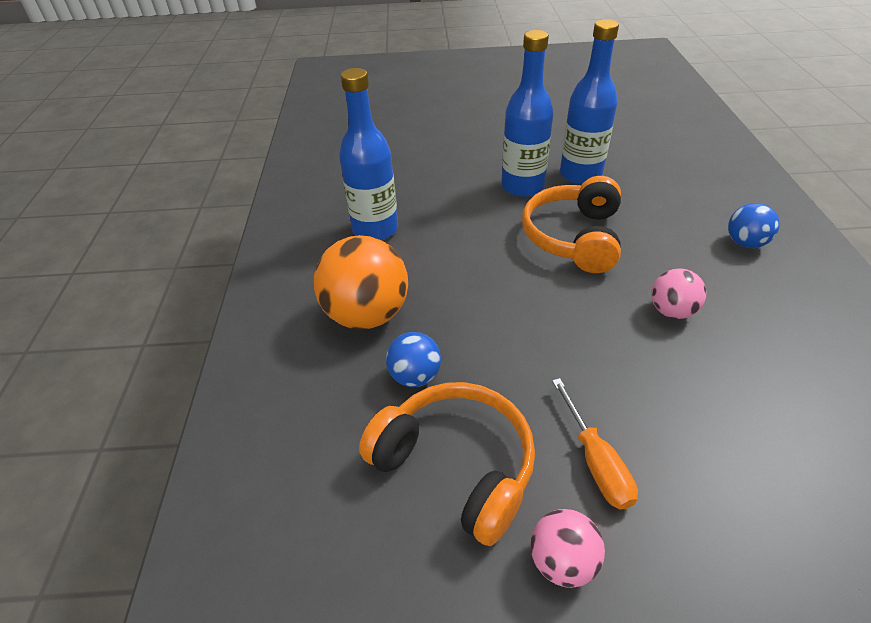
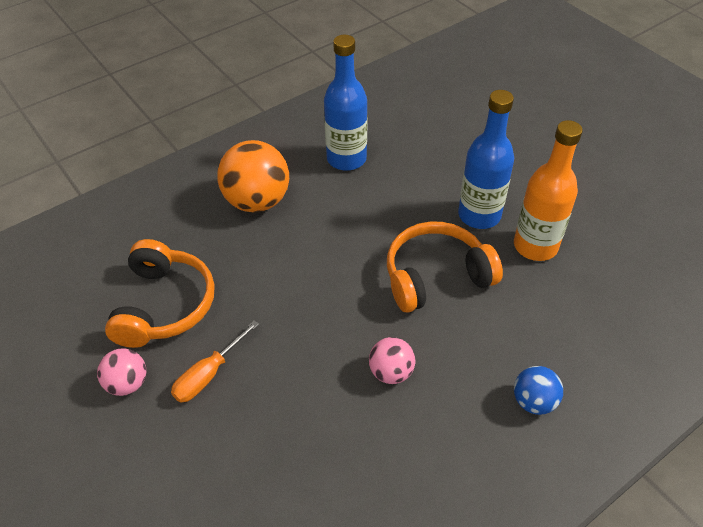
camera: 55 degrees right, 5 degrees up
(415, 376) = (220, 252): blue ball -> none
(580, 174) = (535, 246): blue bottle -> orange bottle

